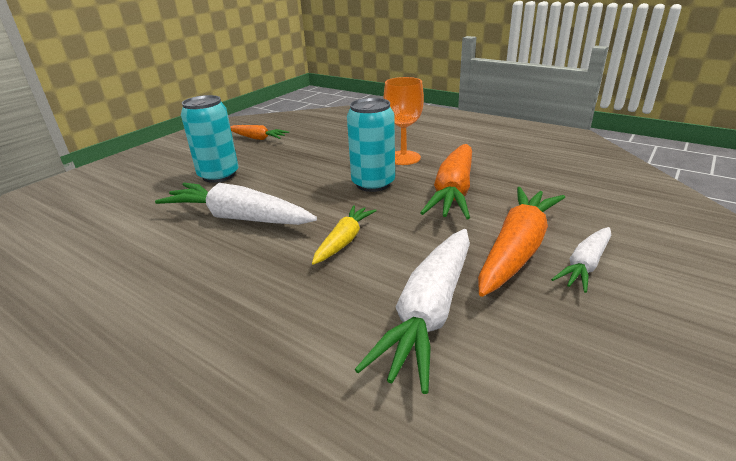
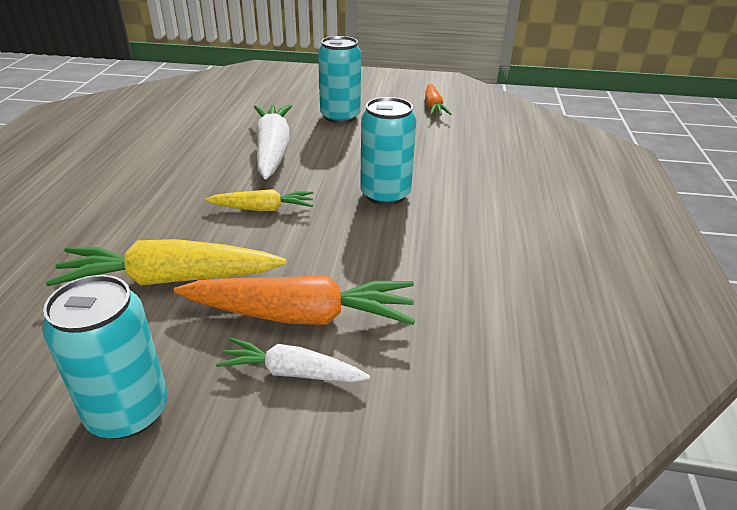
camera: 60 degrees right, 5 degrees up
(403, 158) = (466, 197): orange goblet -> none
(429, 312) = (171, 279): white carrot -> yellow carrot
(453, 191) = (407, 249): orange carrot -> none
(624, 361) = (128, 412): none -> turquoise can

